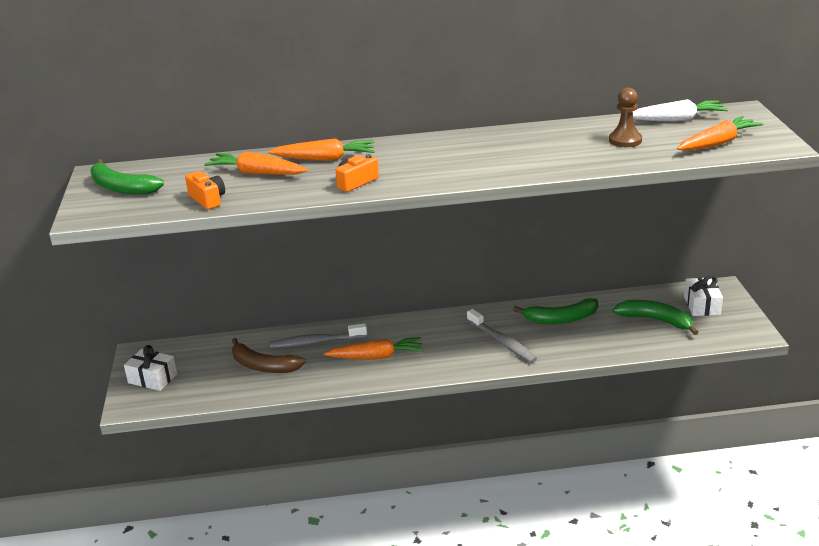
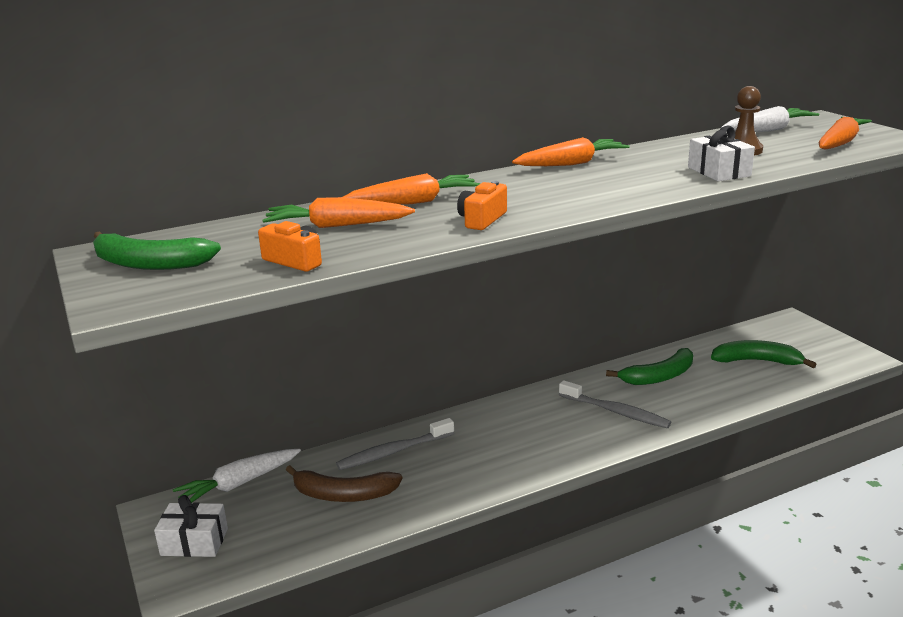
camera: 20 degrees left, 5 degrees down
(200, 344) = (239, 484): none -> white carrot
(376, 357) = (481, 456): orange carrot -> orange carrot (571, 164)
(702, 305) = (788, 339): white gift -> white gift (719, 172)

